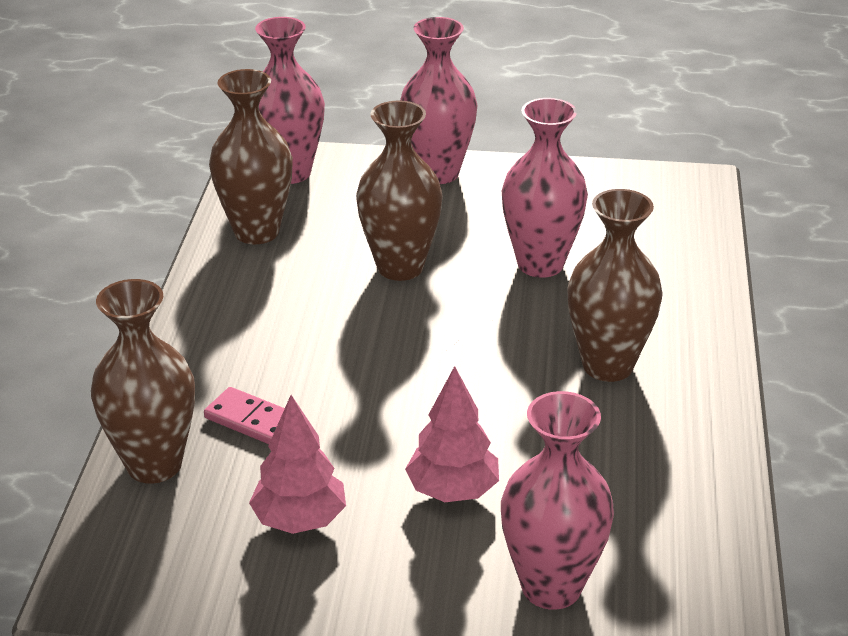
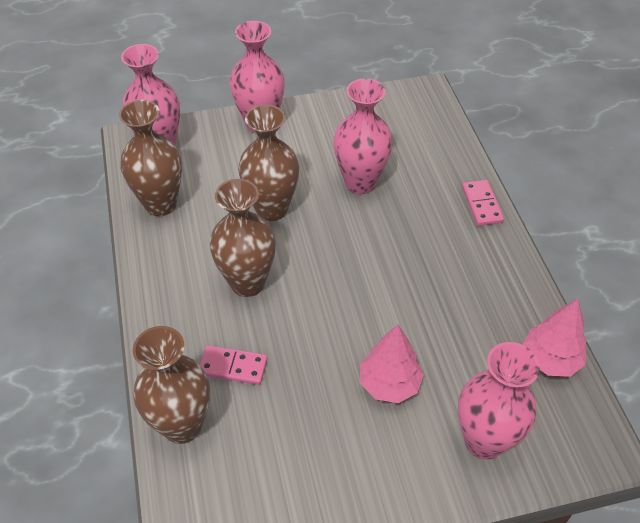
camera: 20 degrees left, 15 degrees up
(299, 520) = (302, 440): pink tree -> pink tree (550, 360)
(607, 365) = (438, 253): brown vase -> brown vase (247, 283)
(705, 325) = (481, 204): none -> pink domino

